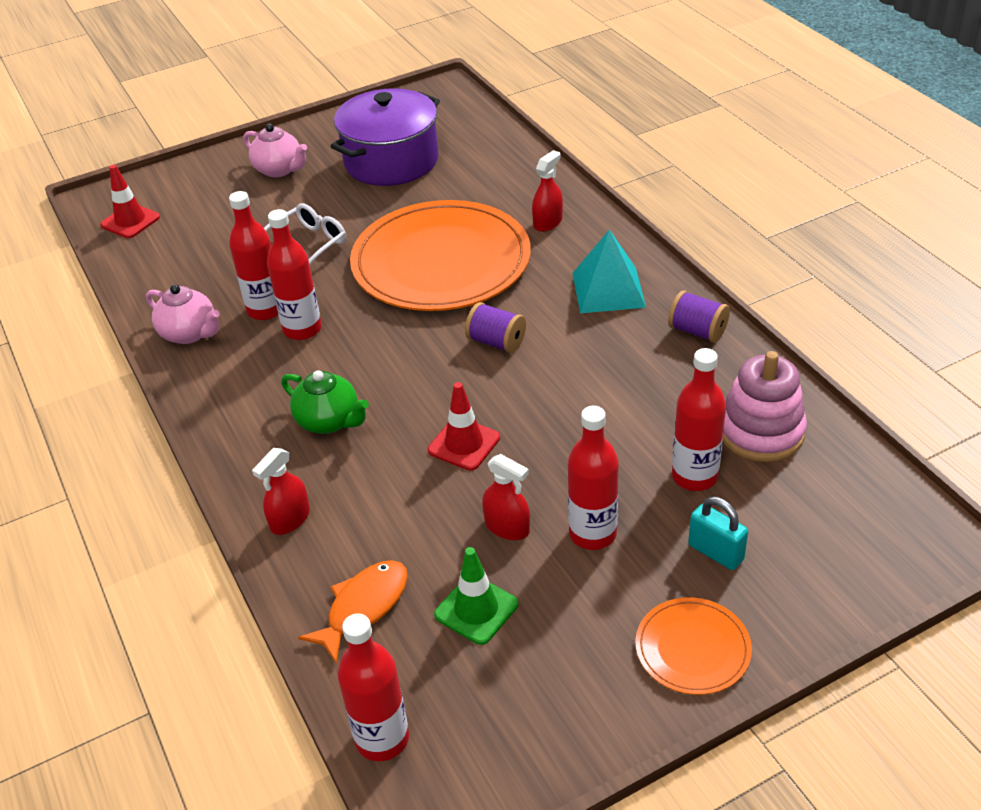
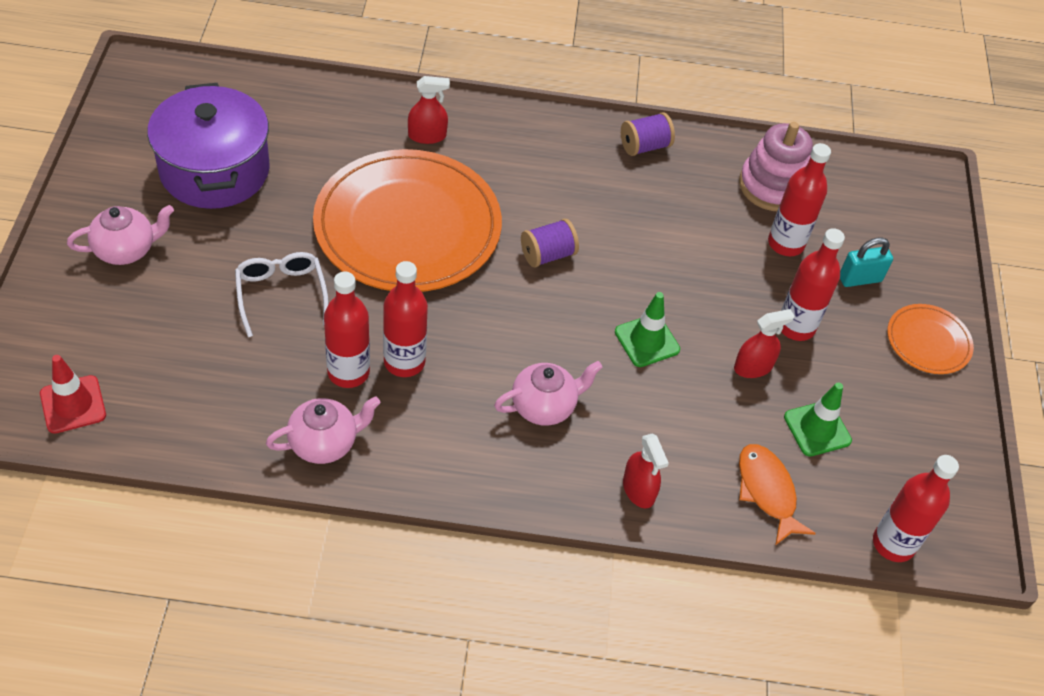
camera: 65 degrees left, 10 degrees up
(329, 421) = (544, 406): green teapot -> pink teapot
(464, 444) = (647, 341): red traffic cone -> green traffic cone
(547, 222) = (427, 136): red spray bottle -> red spray bottle turned 105 degrees clockwise
(608, 290) = (550, 158): turquoise pyramid -> none

